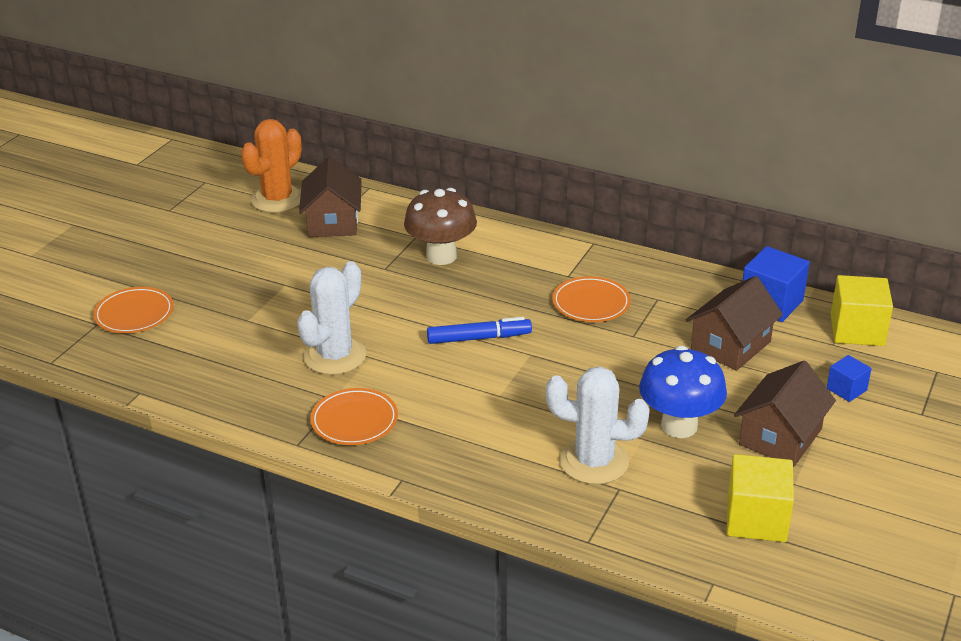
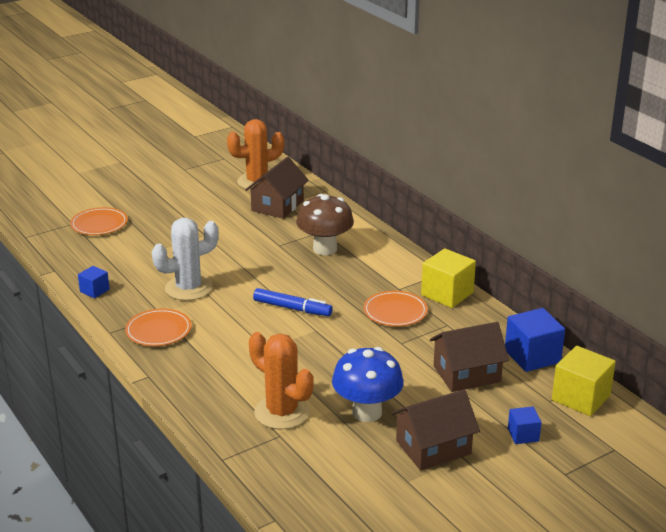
camera: 30 degrees right, 5 degrees down
(221, 400) = (94, 290): none -> blue cube
(594, 461) = (282, 412): white cactus -> orange cactus
(756, 519) = (352, 493): yellow cube -> yellow cube (447, 294)

